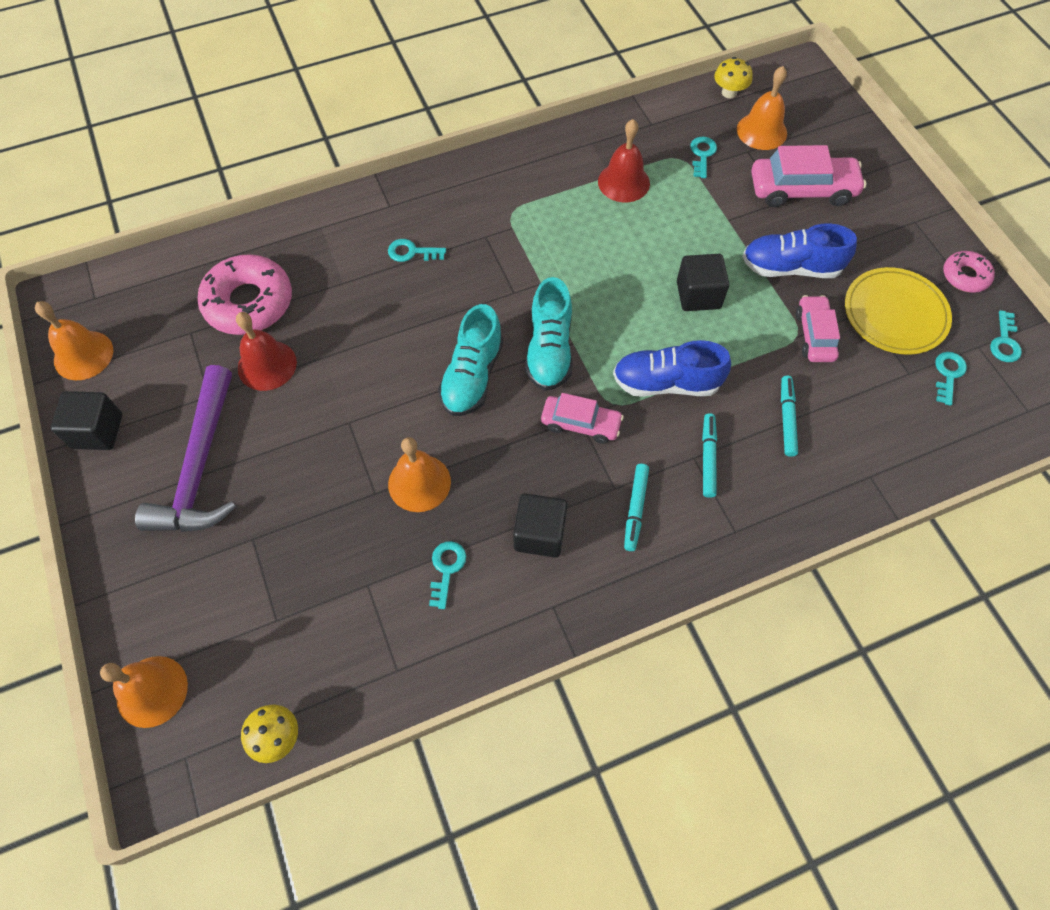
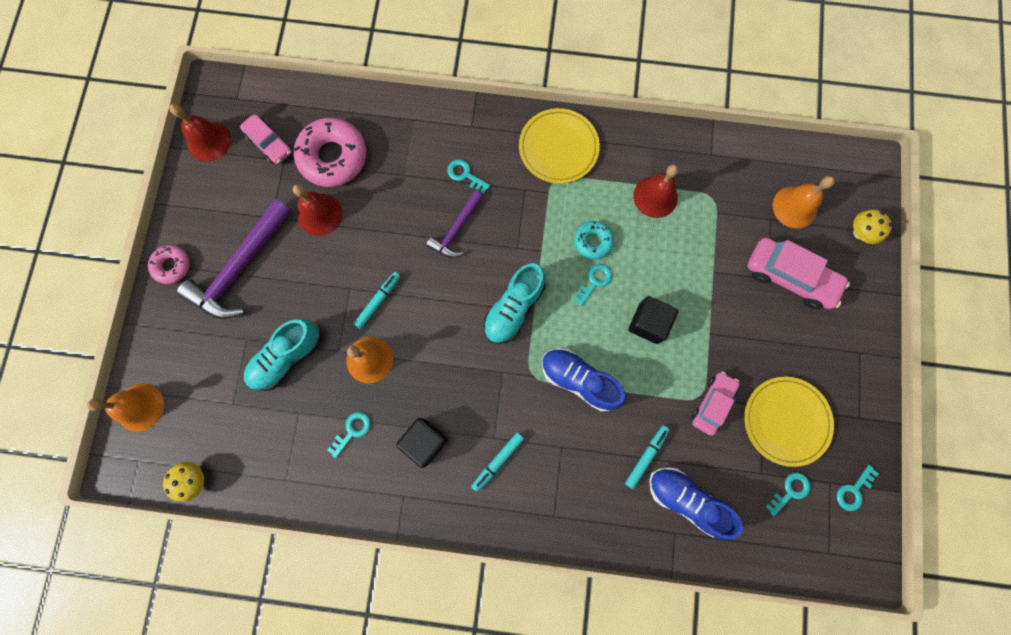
camera: 30 degrees right, 15 degrees up
(83, 355) = (209, 141): orange bell -> red bell
(97, 431) = (191, 205): black cube -> none
(436, 307) = (456, 229): none -> purple hammer
(472, 376) = (449, 299): turquoise shoe -> turquoise shoe (287, 357)
(495, 184) = (558, 148): none -> yellow plate
(581, 423) = (500, 377): pink car -> pink car (269, 143)
(589, 250) = (593, 242): none -> turquoise donut
(702, 155) = (732, 204): turquoise key -> turquoise key (594, 282)
(708, 458) = (571, 453): turquoise marker -> turquoise marker (378, 301)
(729, 93) = (793, 157): yellow mushroom -> yellow mushroom (860, 232)
(790, 267) = (733, 339): blue shoe -> blue shoe (686, 499)
(965, 276) = (864, 421): pink donut -> pink donut (172, 266)

